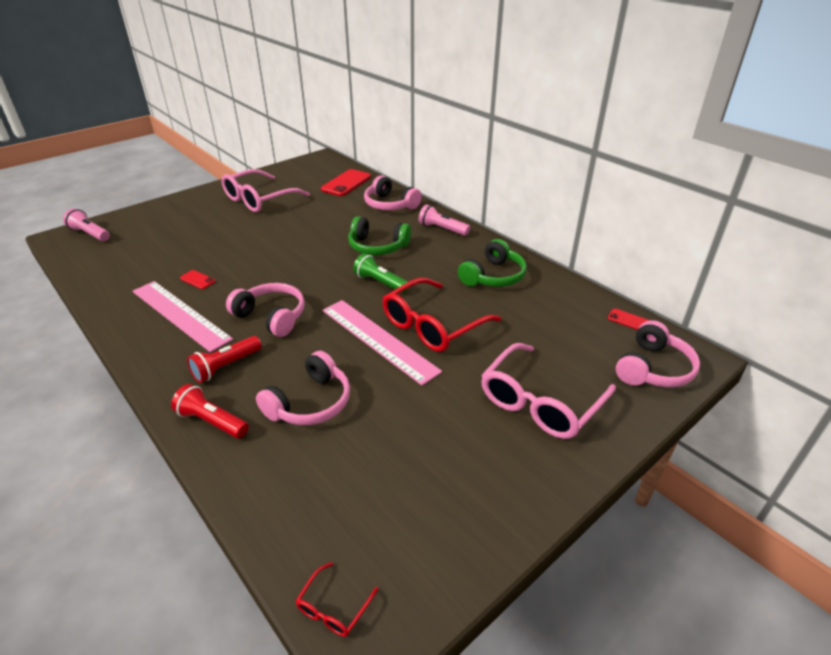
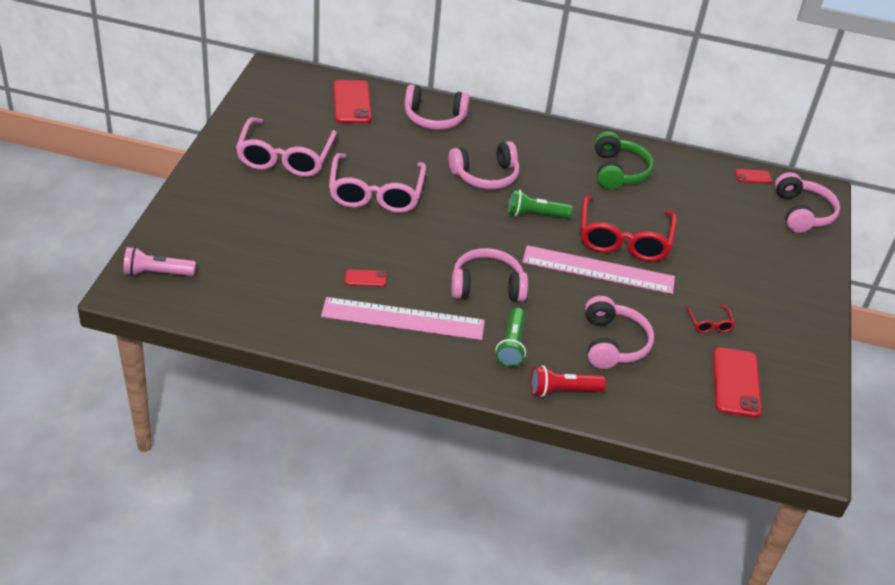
camera: 40 degrees left, 5 degrees up
(226, 366) = (512, 345): red flashlight -> green flashlight
(334, 607) = (778, 452): red glasses -> red glasses (709, 323)
(377, 247) = (485, 175): green headphones -> pink headphones
(382, 499) = (736, 382): none -> red phone
(442, 229) = (519, 133): pink flashlight -> none
(541, 401) = (759, 270): pink glasses -> pink glasses (376, 193)

